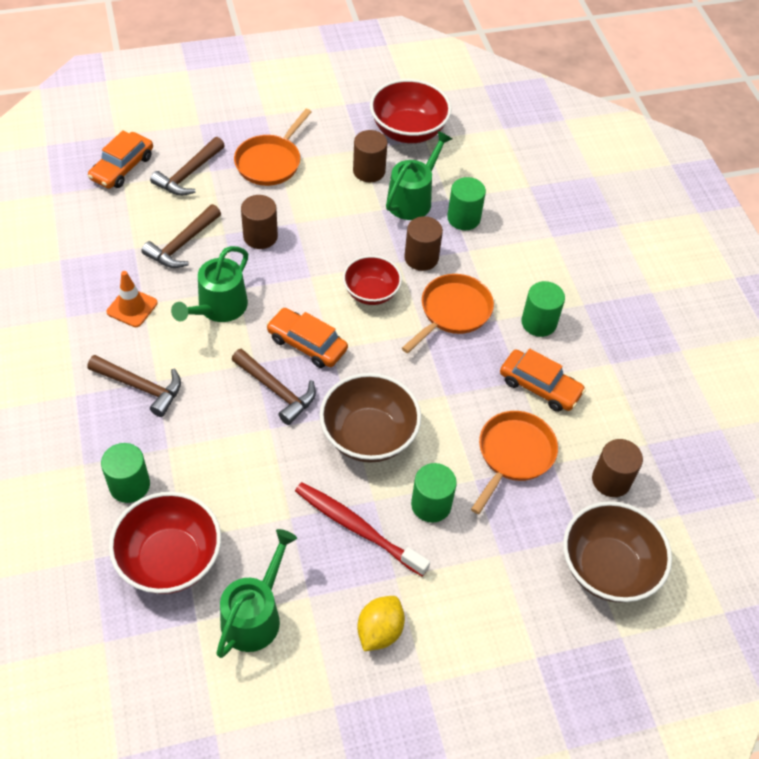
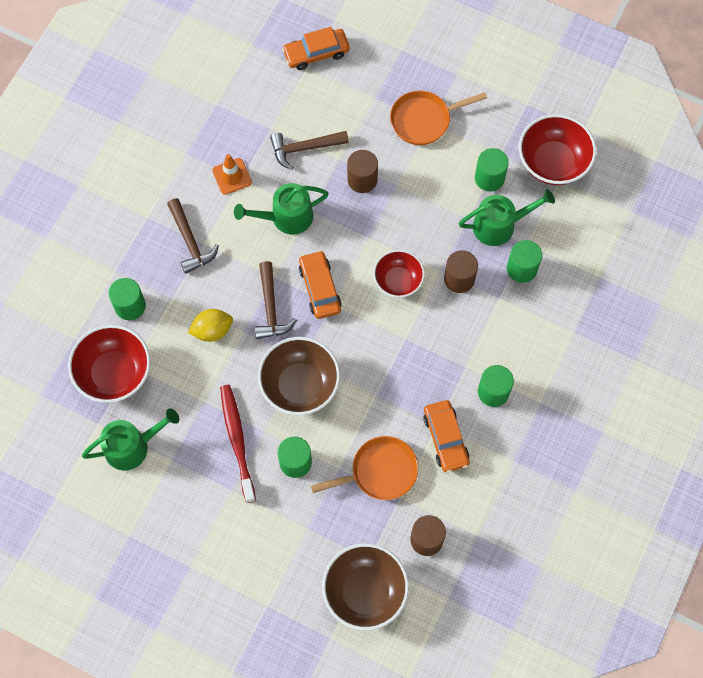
camera: 45 degrees right, 15 degrees up
(188, 174) = (357, 91): brown hammer -> none
(369, 171) = (489, 178): brown cylinder -> green cylinder
(379, 631) = (192, 514): yellow lemon -> yellow lemon (212, 330)
(452, 312) = (440, 338): orange pan -> none

